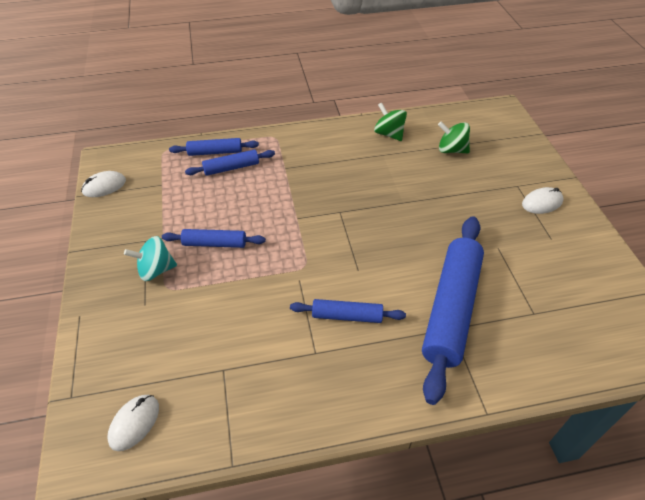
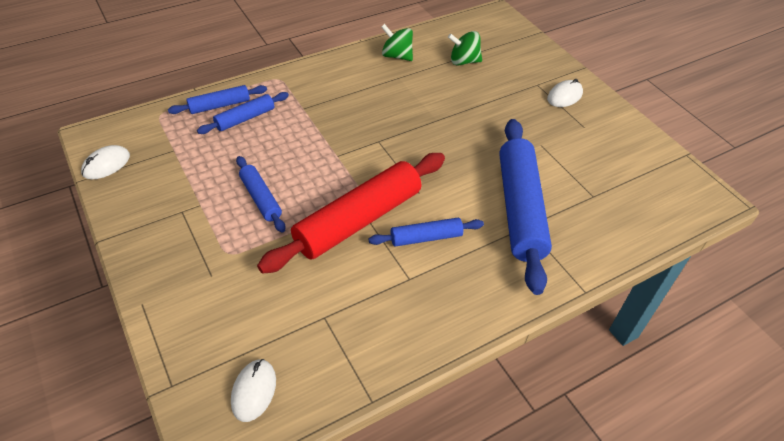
camera: 20 degrees left, 0 degrees up
(156, 270) = (208, 238): turquoise spinning top -> none
(214, 243) = (261, 198): blue rolling pin -> blue rolling pin turned 75 degrees clockwise
(291, 283) = (358, 220): none -> red rolling pin

